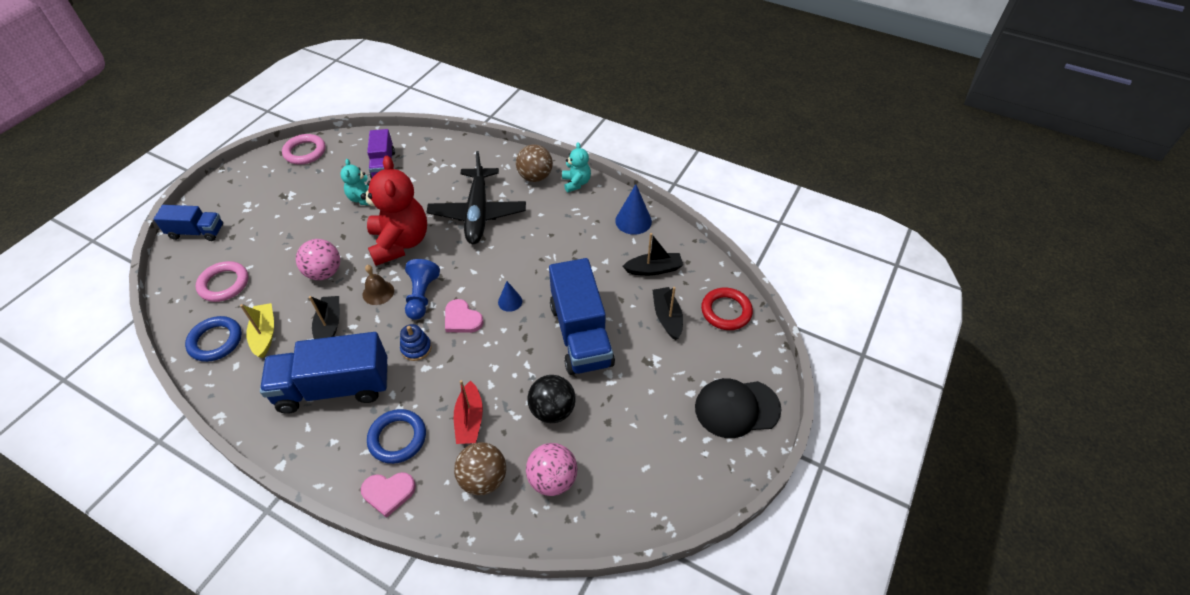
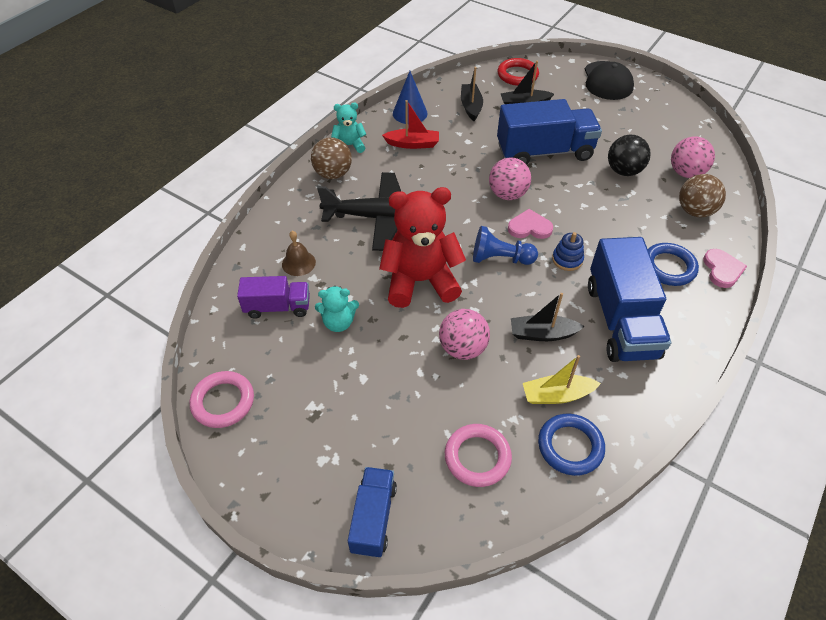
camera: 85 degrees left, 0 degrees up
(378, 292) = (494, 295): brown bell -> brown bell (298, 263)
(462, 319) = (529, 227): pink heart -> pink heart turned 135 degrees counterclockwise
(470, 420) = (641, 220): red boat -> red boat (413, 144)
(510, 301) = (507, 194): blue cone -> pink ball

